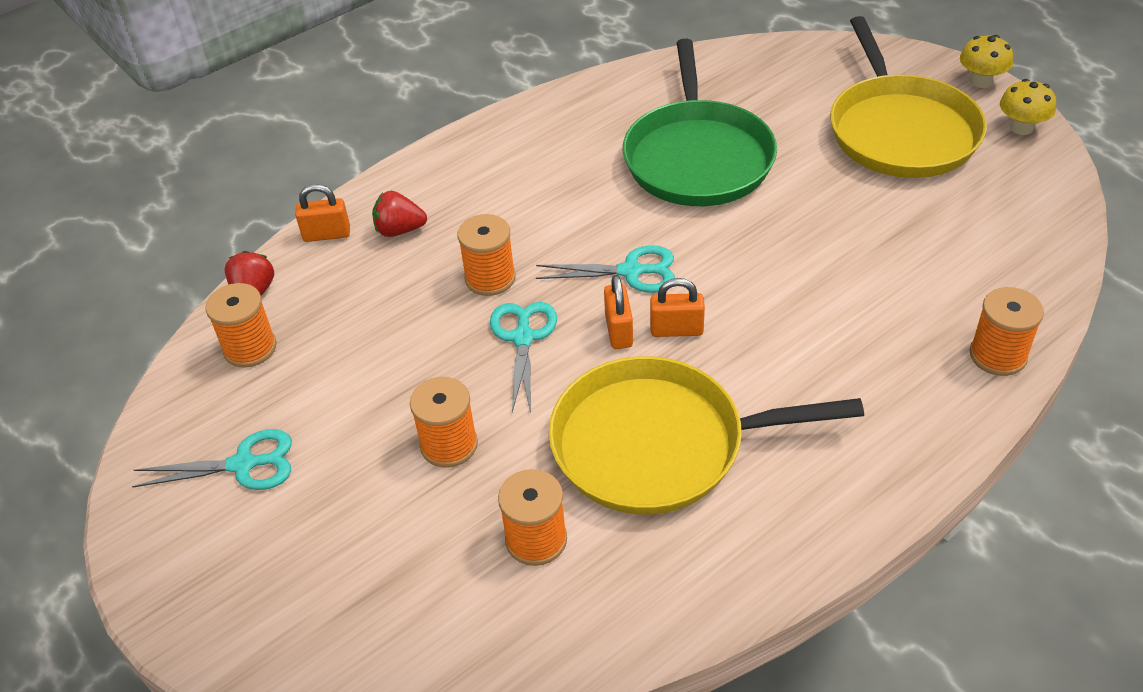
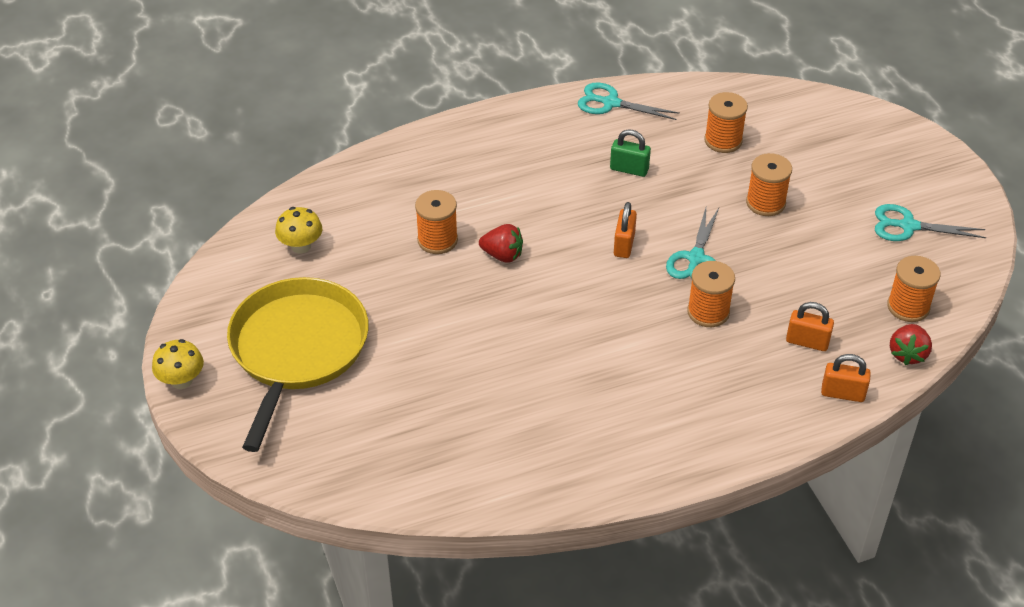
camera: 165 degrees left, 0 degrees up
(399, 230) = (776, 379): red strawberry -> red strawberry (502, 255)
(631, 271) = (595, 286): turquoise scissors -> turquoise scissors (610, 103)
(658, 444) = (629, 169): yellow pan -> green padlock
(676, 330) = (582, 234): orange padlock -> orange padlock (807, 342)
(697, 157) = (488, 376): green pan -> none
(997, 355) = (382, 162): orange spool -> orange spool (437, 240)
(1021, 128) = (197, 321): yellow mushroom -> yellow mushroom (301, 246)

